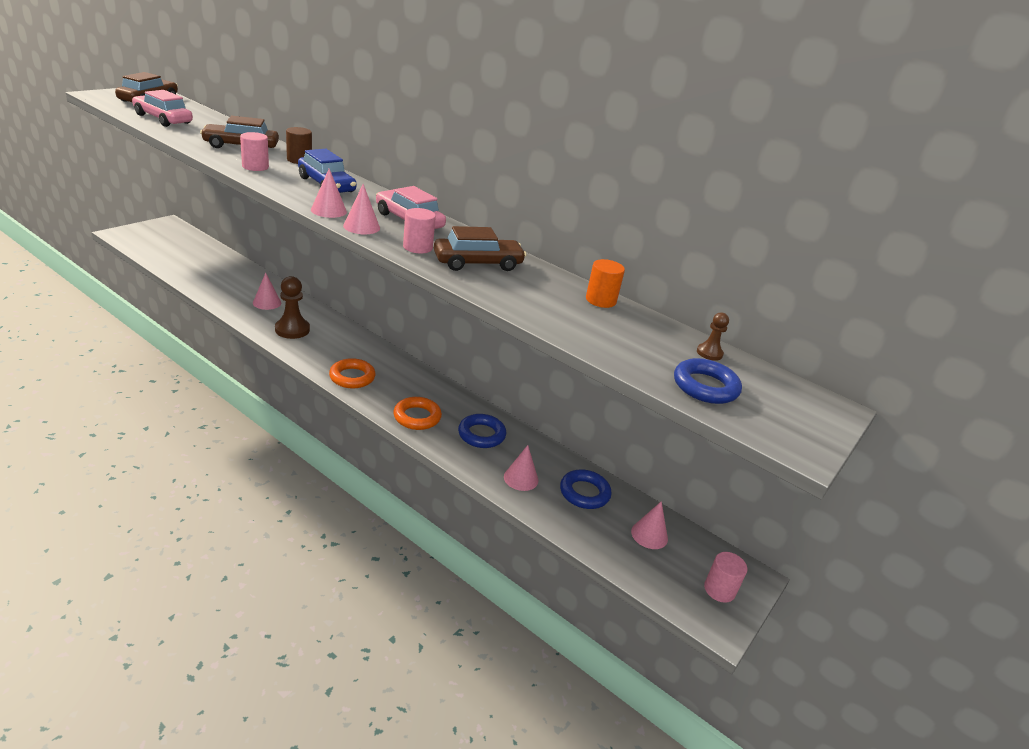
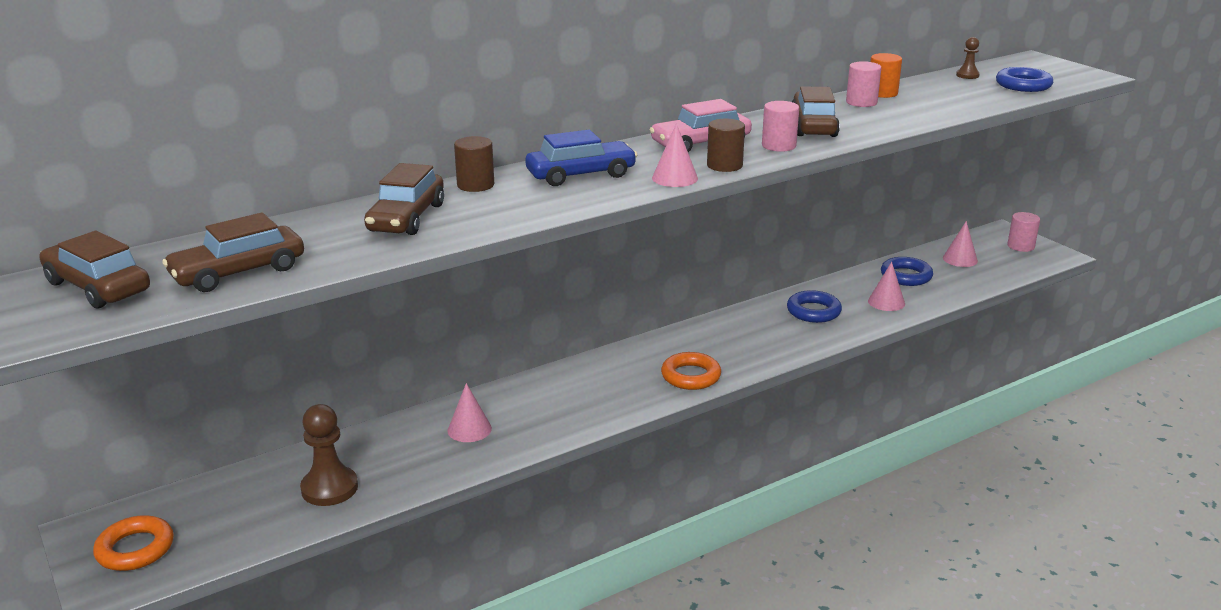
camera: 65 degrees left, 5 degrees down
(163, 119) = (238, 272): pink car -> brown car
(255, 167) = (506, 211): pink cylinder -> pink cylinder (861, 102)
(292, 330) = (559, 412): brown pawn -> brown pawn (329, 488)
(361, 227) = (724, 165): pink cone -> brown cylinder
(417, 417) = (779, 343): orange ring -> orange ring (135, 549)

